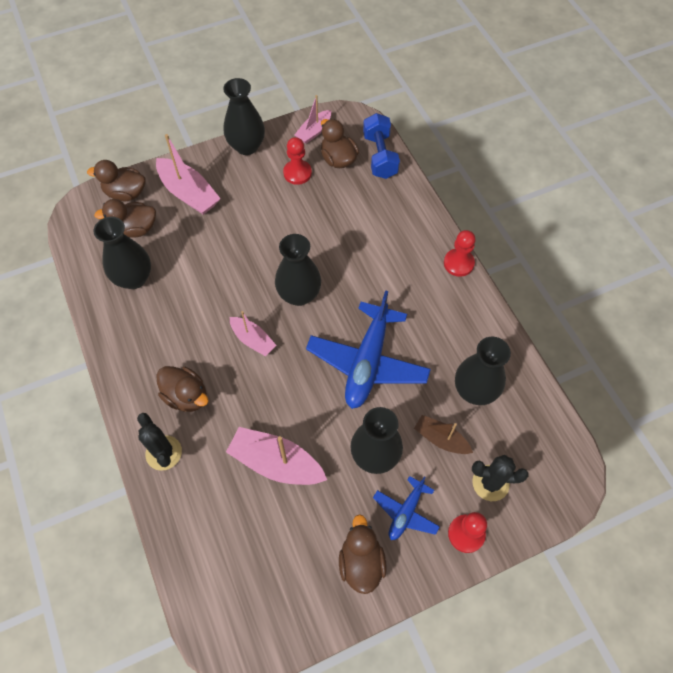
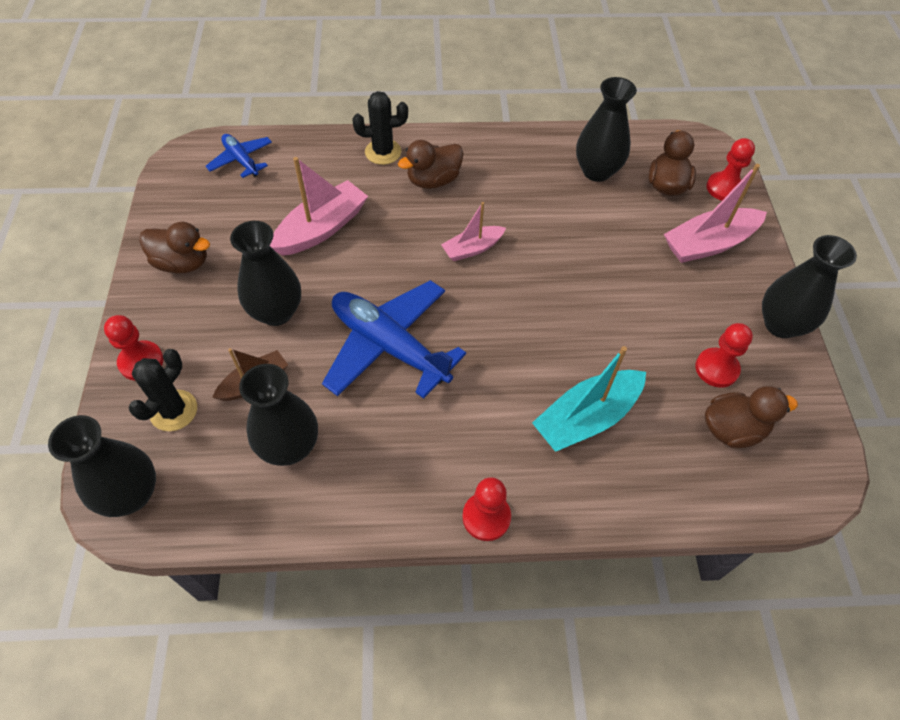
camera: 110 degrees right, 5 degrees down
(126, 193) = (724, 188): brown duck -> red pawn
(299, 295) = (514, 309): black vase -> black vase (131, 494)
(314, 131) = (797, 416): pink boat -> none
(366, 231) = (587, 417): none -> turquoise boat
(380, 156) = (727, 491): blue dumbbell -> none
(406, 512) = (201, 317): blue plane -> blue plane (241, 160)

